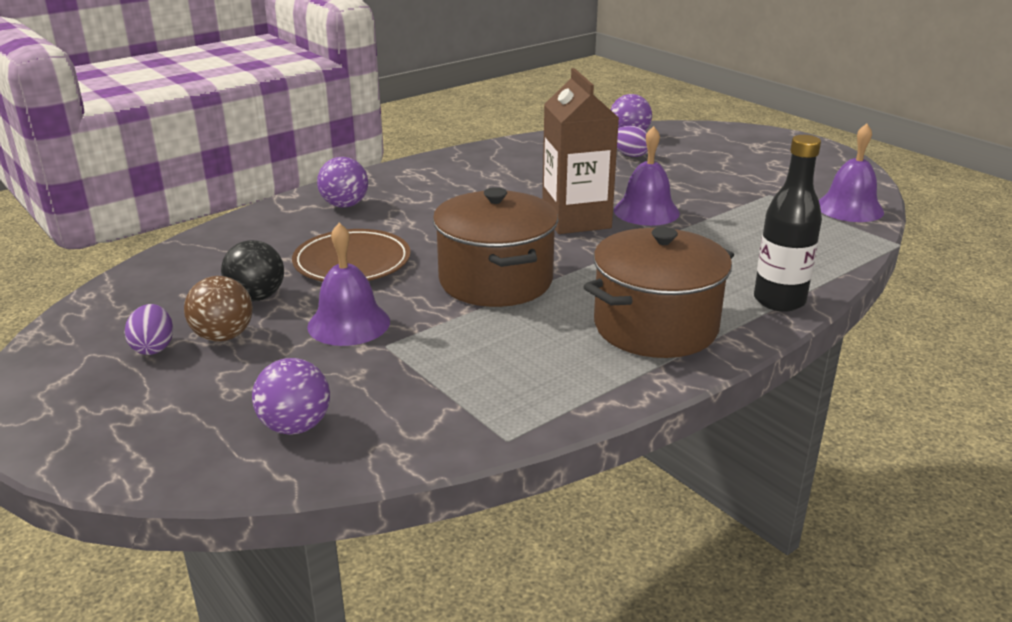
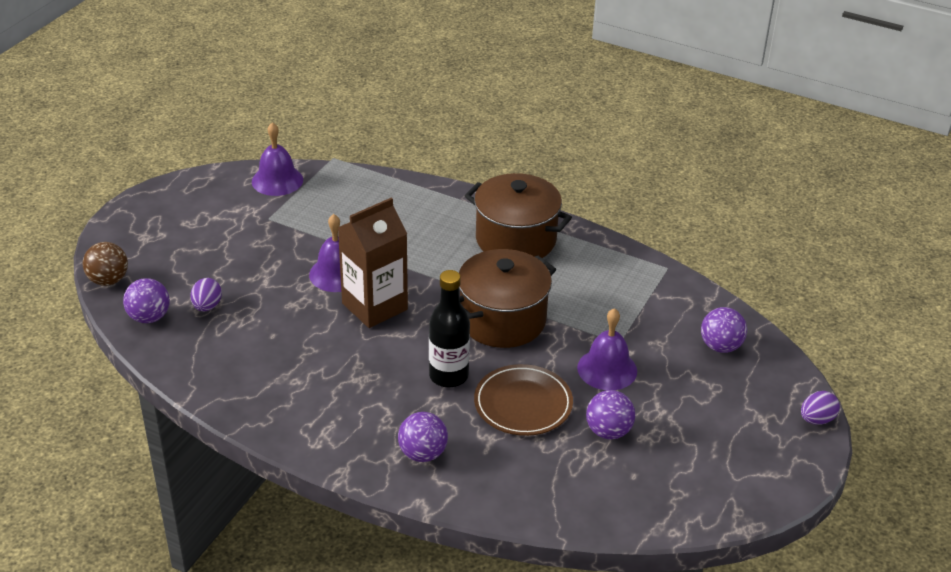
camera: 115 degrees left, 10 degrees up
(153, 348) = (704, 449): purple egg -> purple egg (816, 419)
(223, 336) = (666, 422): brown ball -> brown ball (108, 280)
(256, 297) = (608, 431): black ball -> purple ball
(779, 301) = (449, 198): black bottle -> black bottle (448, 376)

